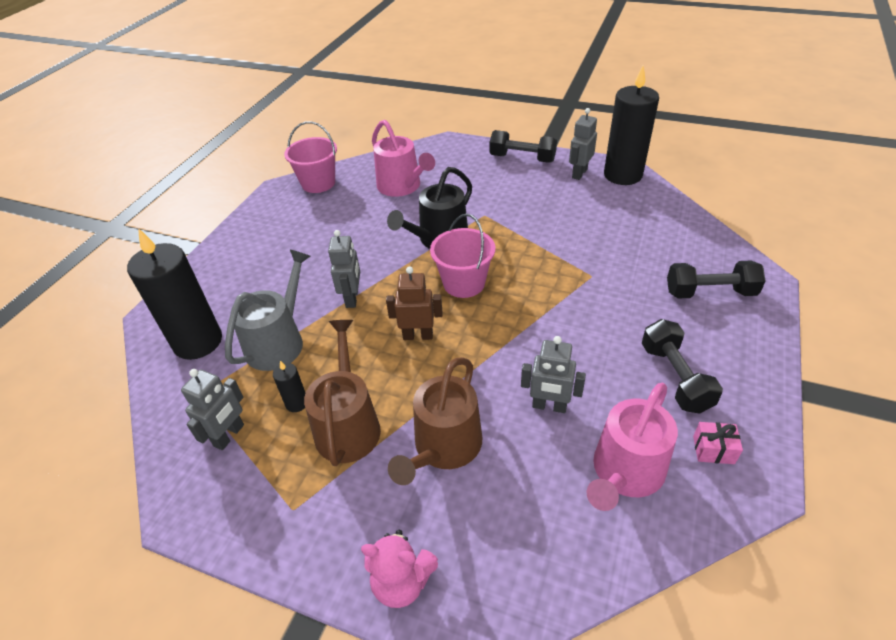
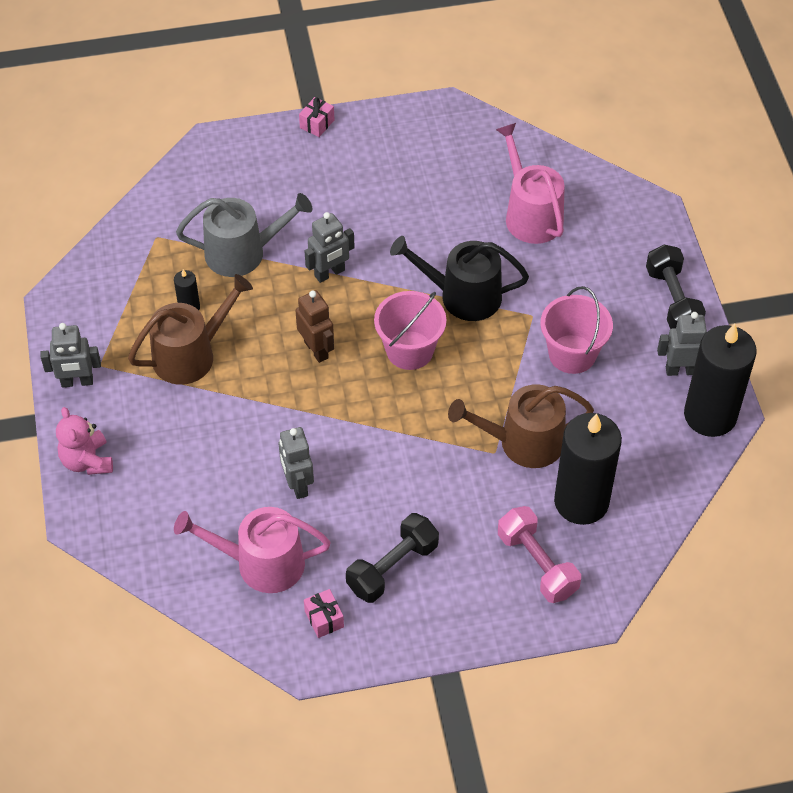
camera: 55 degrees right, 10 degrees up
(198, 342) = (205, 196): black candle -> black candle (581, 502)
(212, 251) = (317, 124): none -> pink gift
(229, 435) = (133, 284): grey robot -> grey robot (77, 382)
(318, 183) = (481, 137): pink bucket -> pink bucket (572, 354)
(402, 186) = (530, 214): pink watering can -> pink watering can turned 135 degrees clockwise
(444, 447) = (210, 430): brown watering can -> brown watering can (523, 442)
(710, 292) = (537, 564): black dumbbell -> pink dumbbell

